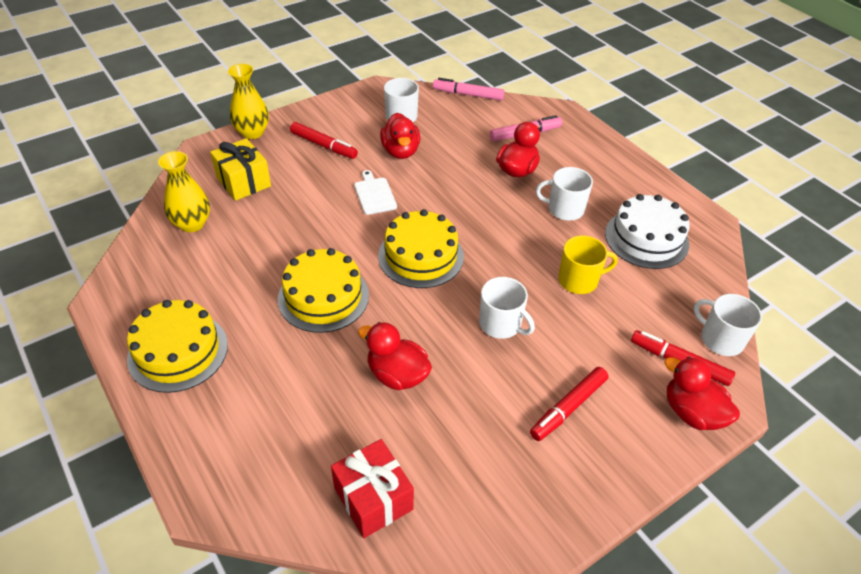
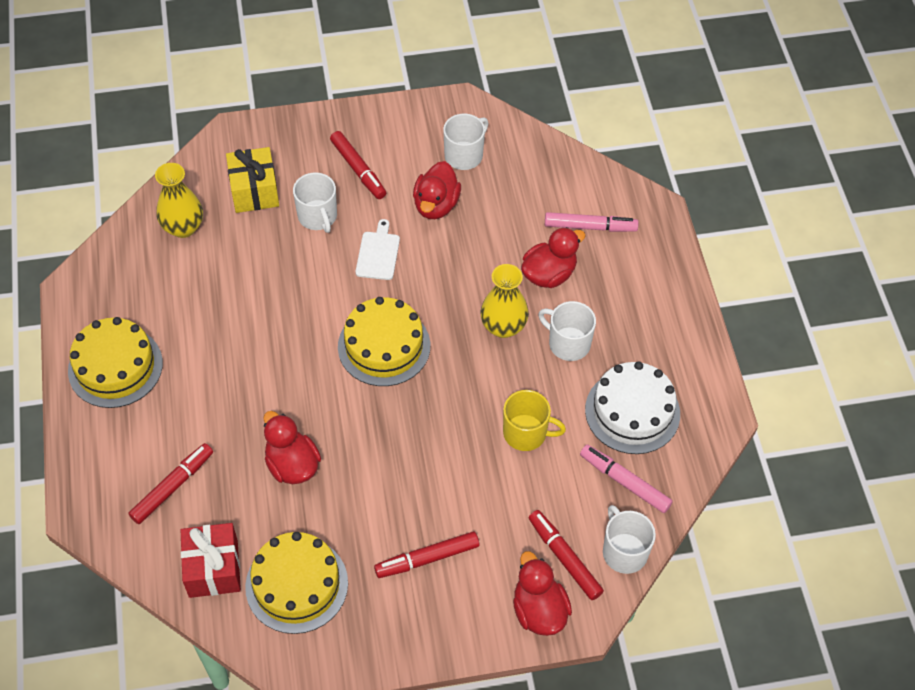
camera: 25 degrees right, 10 degrees up
(252, 132) = (292, 126): yellow vase -> yellow vase (503, 327)
(290, 437) = (172, 486): none -> red marker
(323, 297) = (267, 358): yellow cake -> yellow cake (296, 584)
(468, 95) = (559, 147): pink marker -> pink marker (624, 482)
(501, 324) = (417, 451): white mug -> white mug (318, 216)

